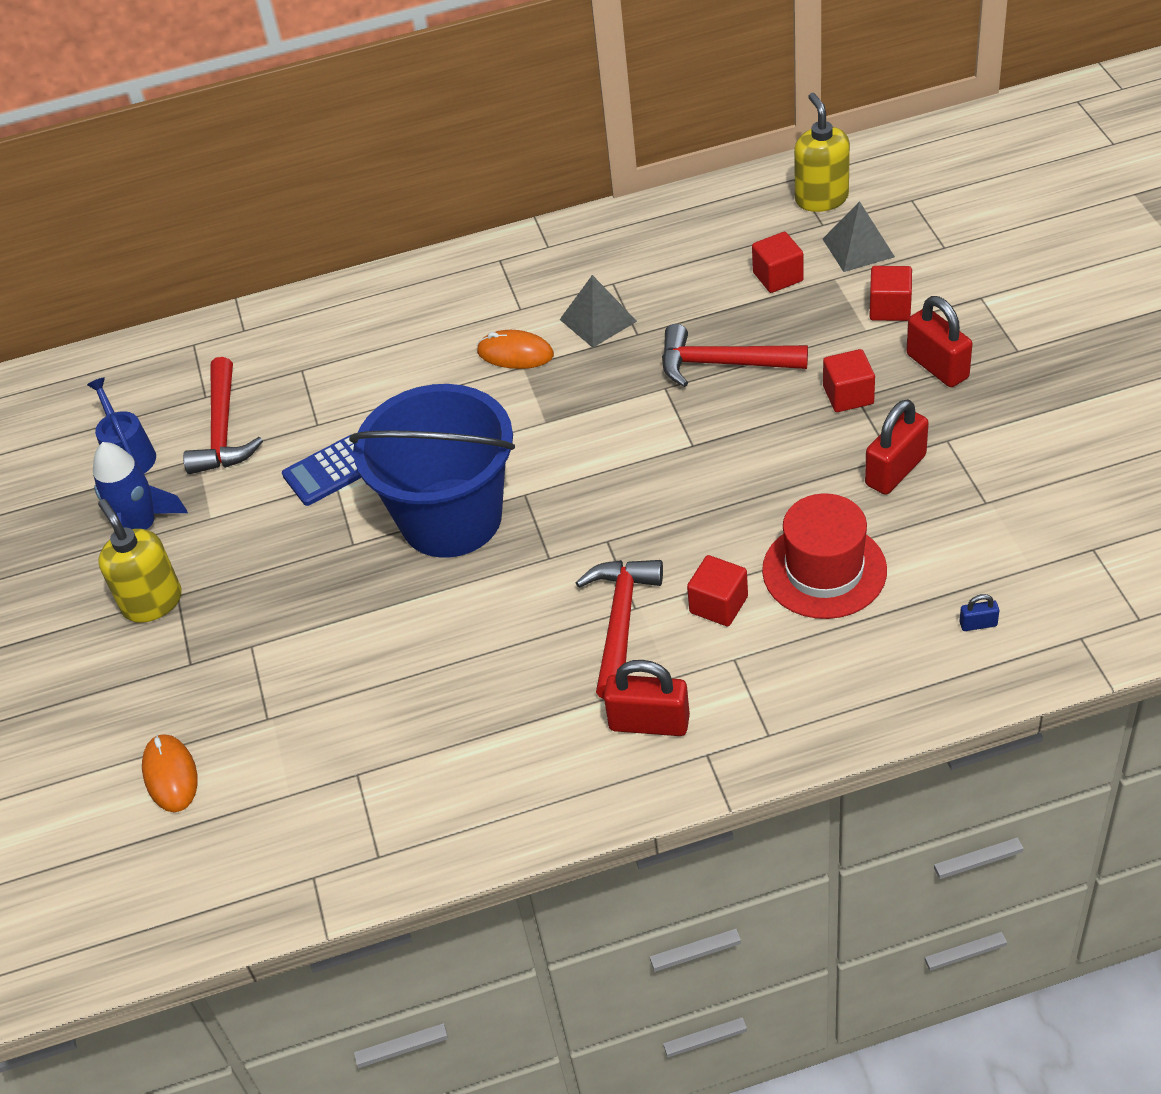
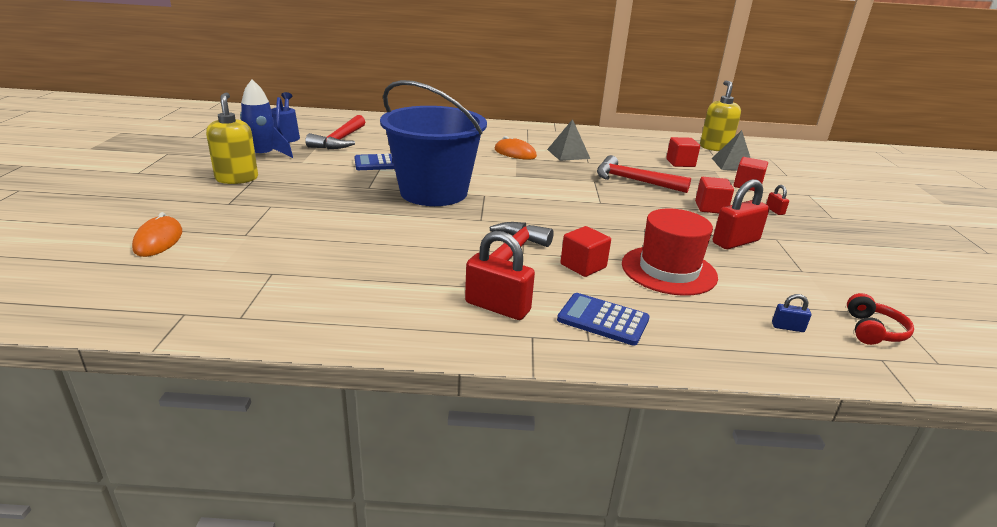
camera: 10 degrees right, 20 degrees down
(773, 696) = (603, 320): none -> blue calculator
(937, 366) = (774, 211): red padlock -> red padlock, size x0.47
(1071, 591) = (873, 330): none -> red headphones

